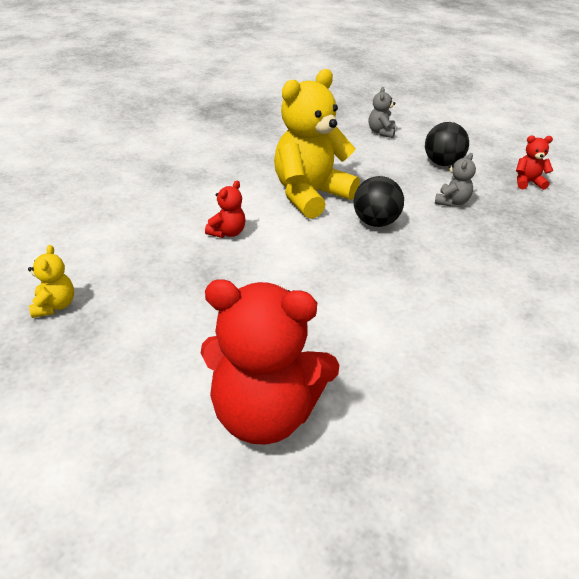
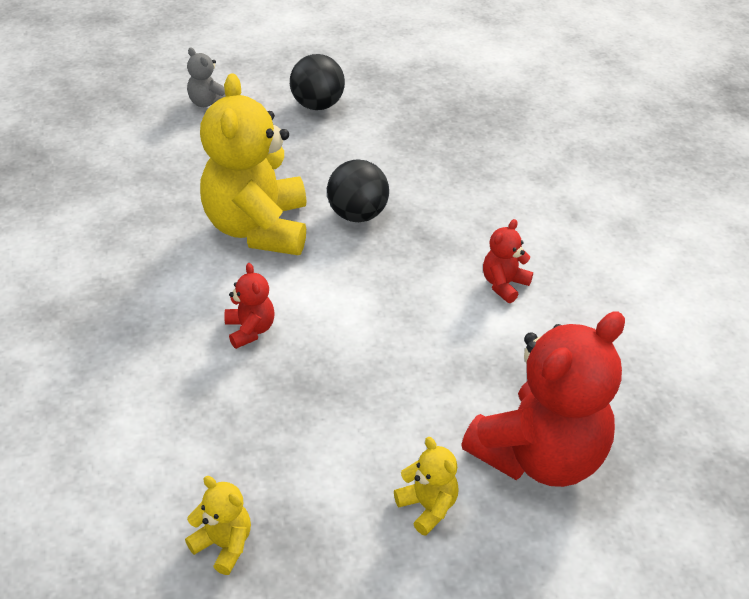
camera: 50 degrees left, 5 degrees up
(160, 378) = (427, 507): none -> yellow teddy bear
(452, 202) = (384, 145): grey teddy bear -> none
(528, 182) = (412, 81): red teddy bear -> red teddy bear (504, 284)

